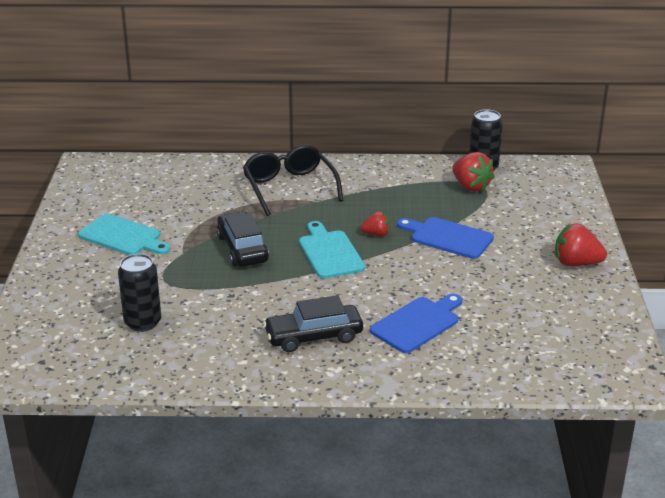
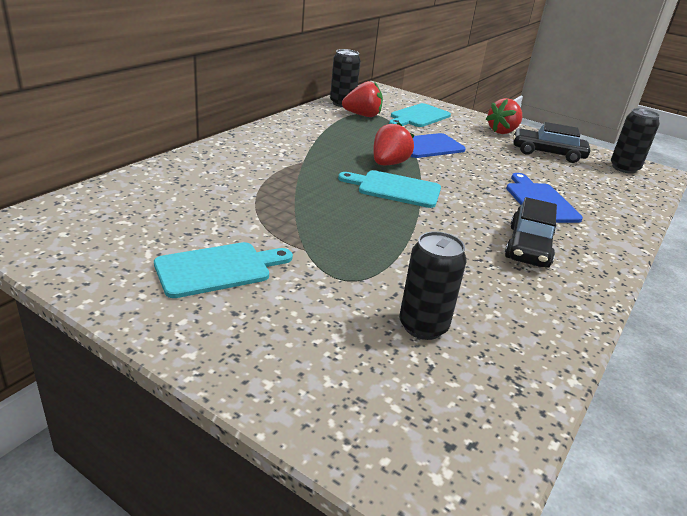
camera: 60 degrees left, 0 degrees up
(242, 249) = (338, 219): black car -> black car (547, 153)
(290, 188) = (262, 162): black glasses -> none
(376, 234) = (388, 164): red strawberry -> red strawberry, size x1.67
(526, 211) = (418, 116): none -> turquoise cutting board
(603, 356) = (624, 168): none -> black can

